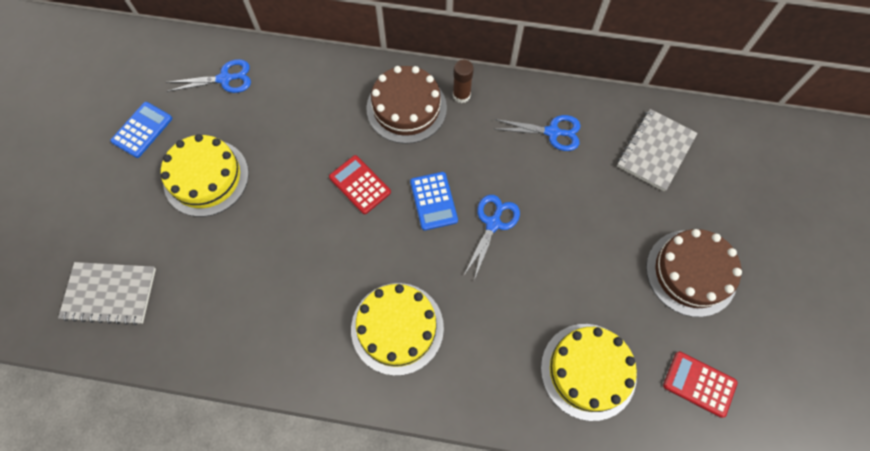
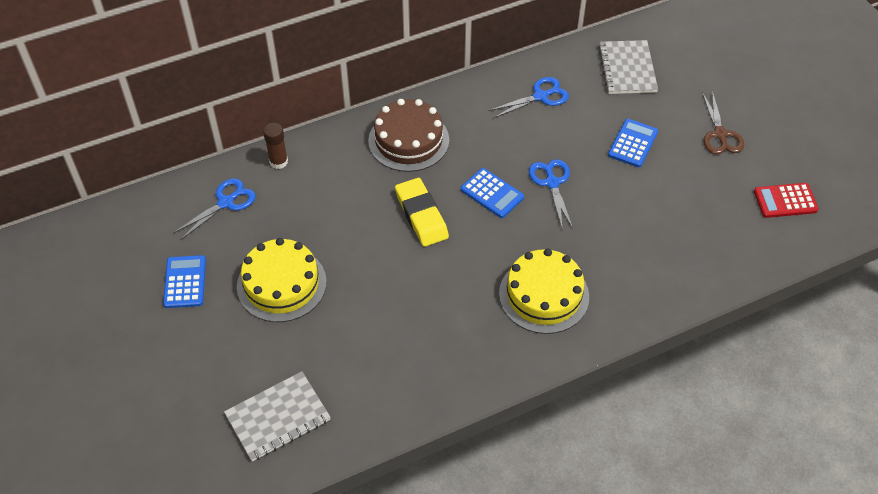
camera: 35 degrees left, 15 degrees down
(360, 185) = (421, 215): red calculator -> yellow eraser
(461, 95) = (445, 108): brown glue stick -> brown glue stick (278, 162)
(588, 371) = (706, 238): yellow cake -> none
(598, 230) = (633, 143): none -> blue calculator
(691, 272) = (720, 134): brown cake -> brown scissors

